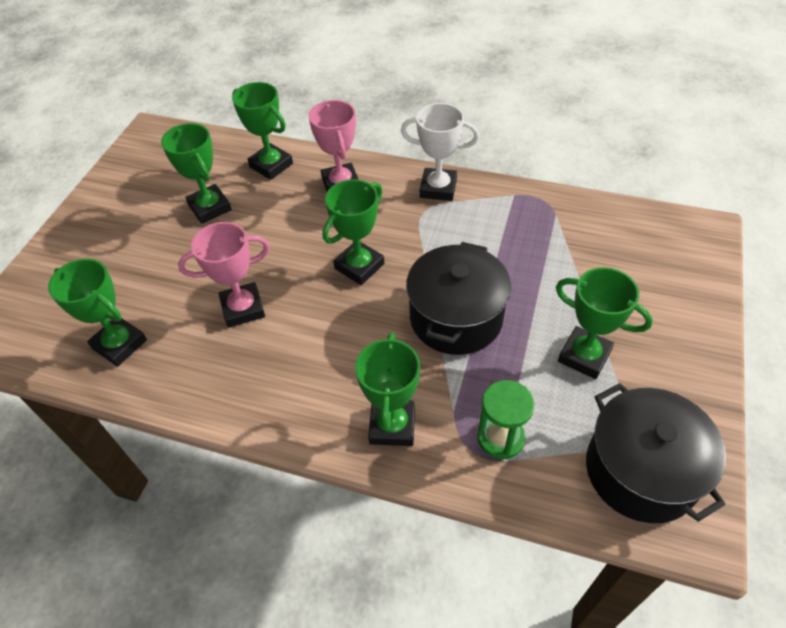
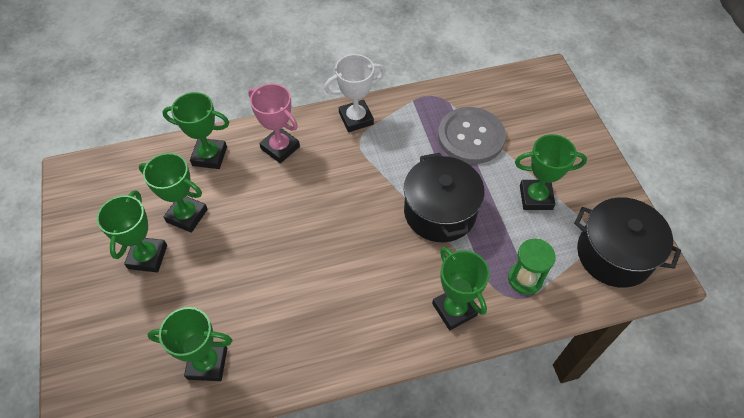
camera: 35 degrees left, 5 degrees up
(243, 308) = (283, 283): pink trophy -> none
(359, 266) = (345, 207): green trophy -> green trophy (147, 257)
(553, 257) = (471, 137): none -> grey button

